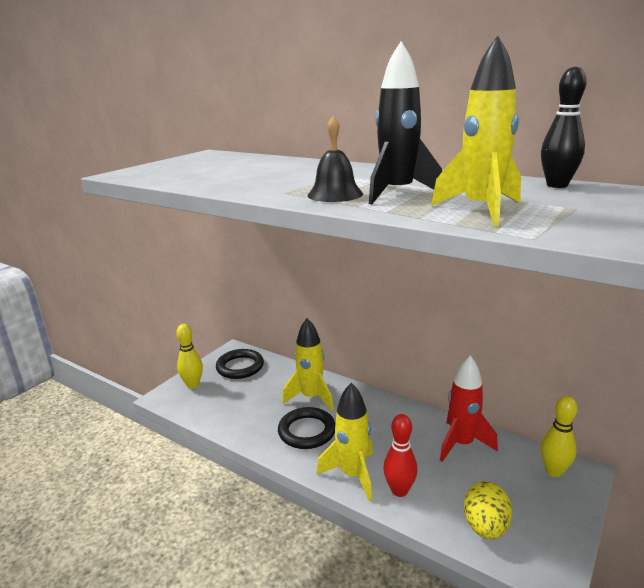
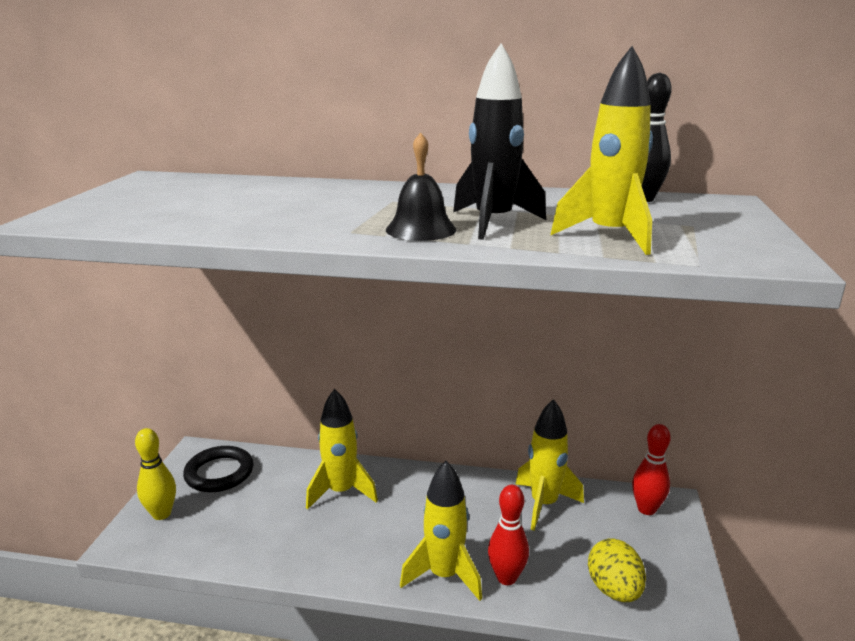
camera: 25 degrees left, 0 degrees up
(307, 431) = (359, 537): black ring -> none
(461, 444) = (544, 504): red rocket -> yellow rocket
(554, 471) = (646, 509): yellow bowling pin -> red bowling pin

